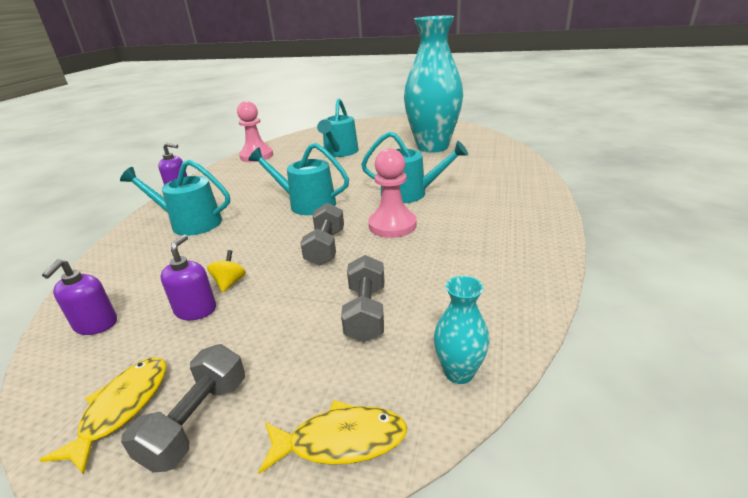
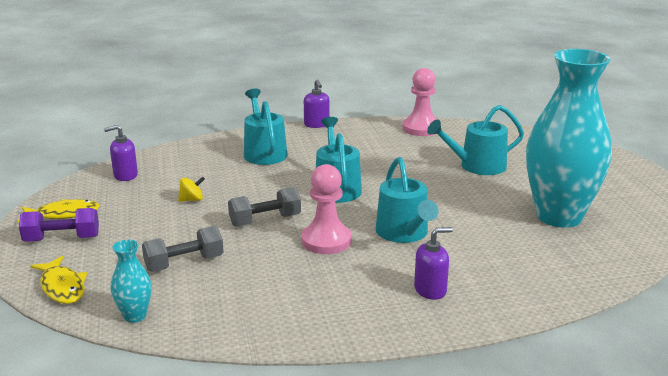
camera: 60 degrees right, 5 degrees down
(196, 310) = (155, 200): purple soap dispenser -> purple soap dispenser (430, 290)
(197, 421) = (62, 239): grey dumbbell -> purple dumbbell

